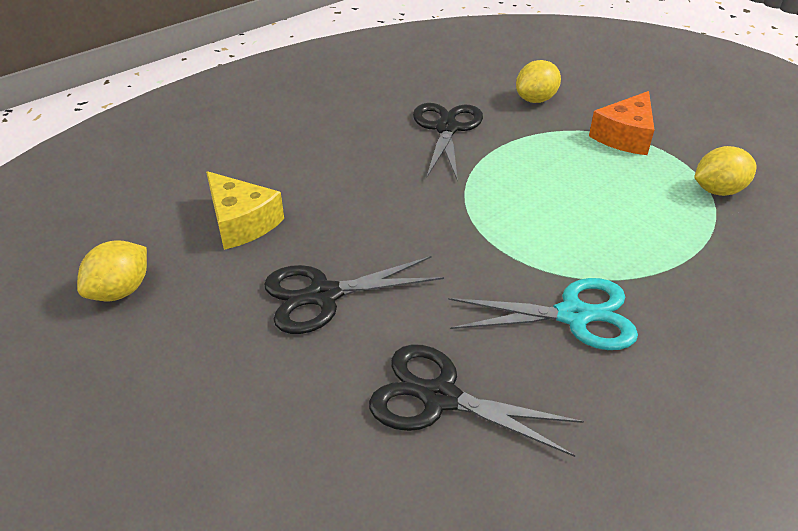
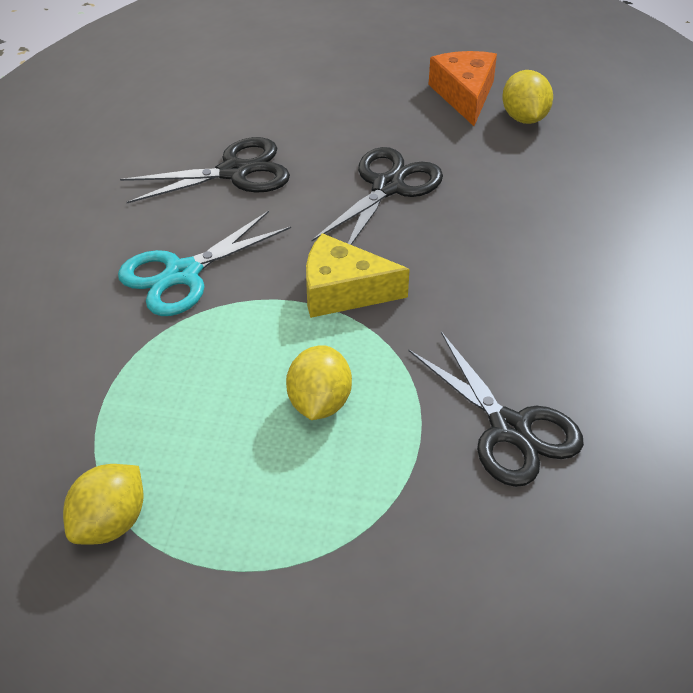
camera: 140 degrees right, 5 degrees up
(241, 222) = (532, 201): yellow cheese -> yellow cheese (343, 291)
(535, 100) = (465, 573): yellow lemon -> yellow lemon (319, 403)
(625, 136) = (282, 566): orange cheese -> orange cheese (464, 95)

